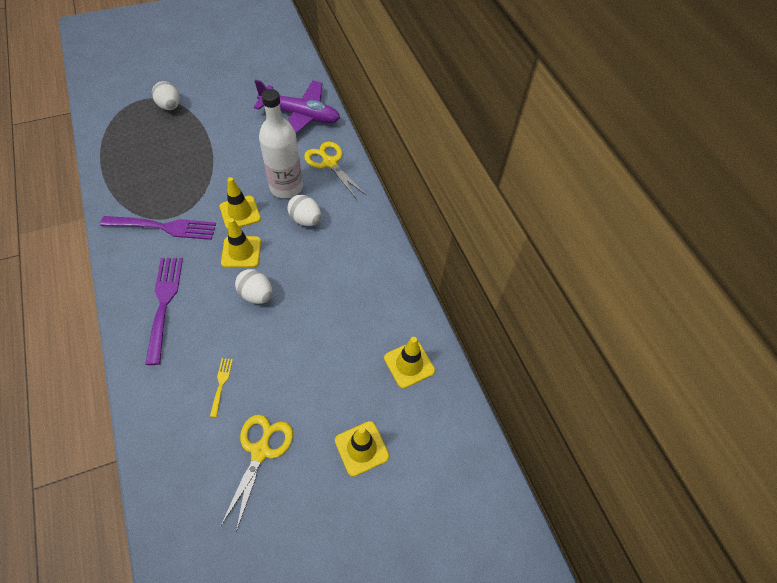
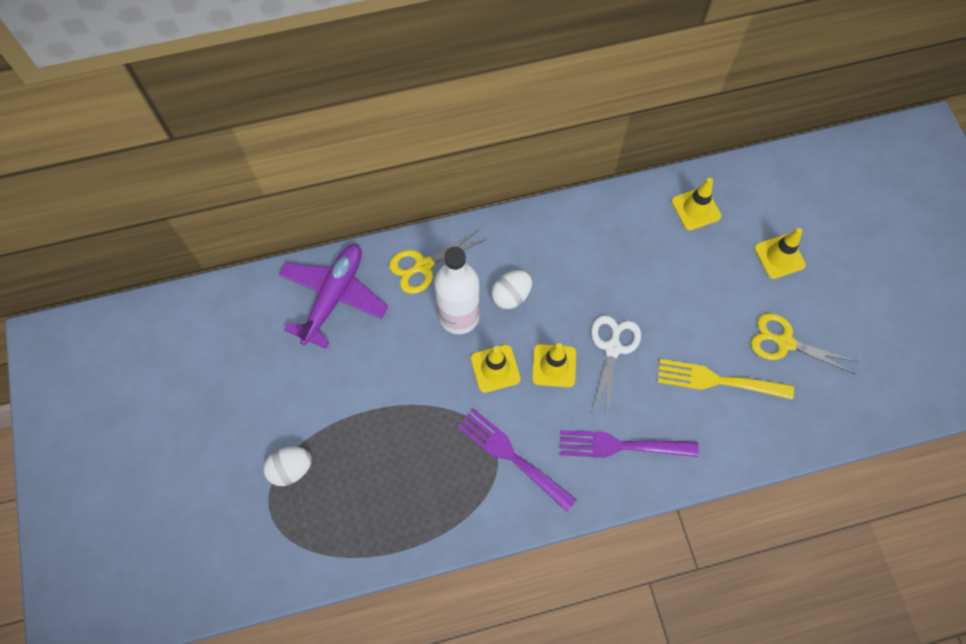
camera: 80 degrees left, 10 degrees up
(164, 227) = (512, 456): purple fork -> purple fork turned 60 degrees counterclockwise
(221, 384) = (718, 380): yellow fork -> yellow fork, size x2.12
(256, 295) = (612, 348): white egg -> white scissors

